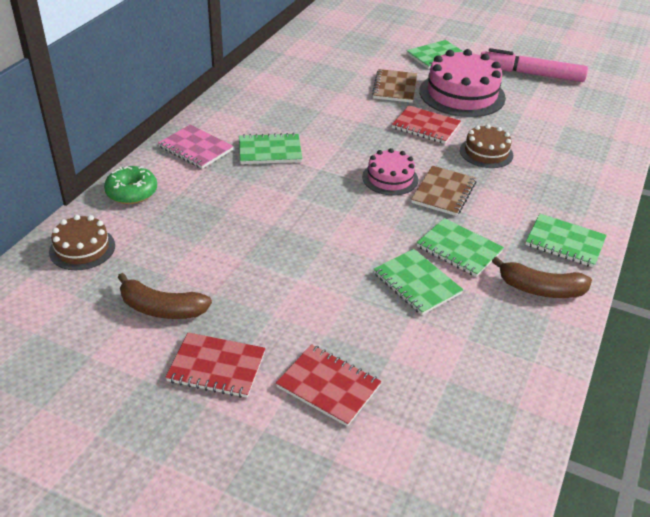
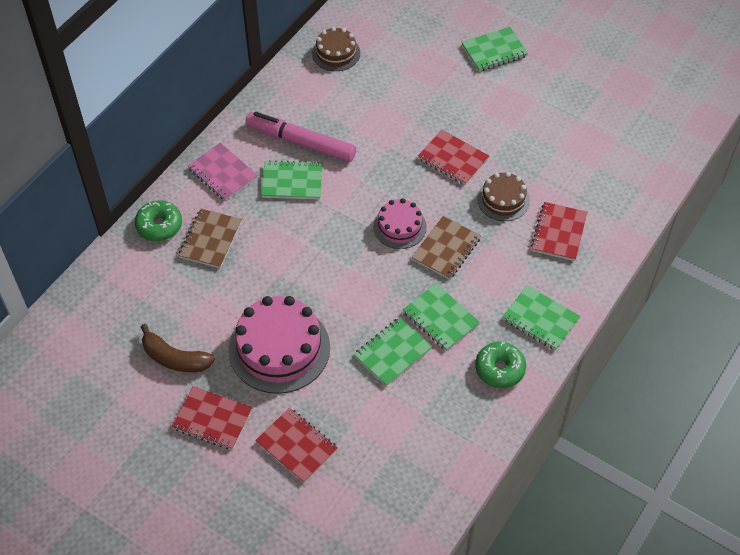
camera: 10 degrees right, 15 degrees up
(82, 248) = (113, 288): brown cake -> brown cake (336, 53)
(395, 88) = (436, 98): brown notebook -> brown notebook (210, 240)
(417, 283) = (393, 352): green notebook -> green notebook turned 75 degrees clockwise
(462, 94) = (504, 113): pink cake -> pink cake (279, 348)
(531, 74) = (589, 86): pink marker -> pink marker (301, 142)
(540, 289) = (499, 369): brown banana -> green donut
(551, 173) = (559, 233): none -> red notebook

